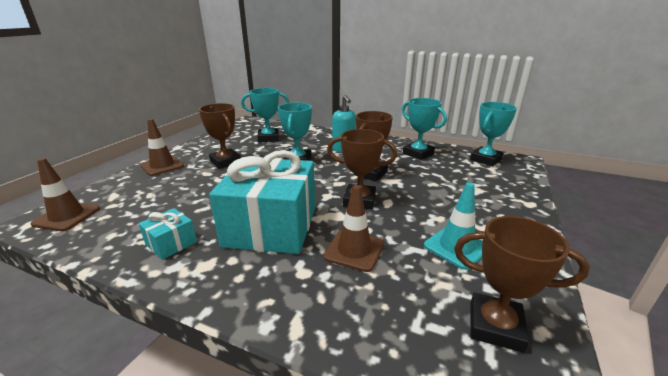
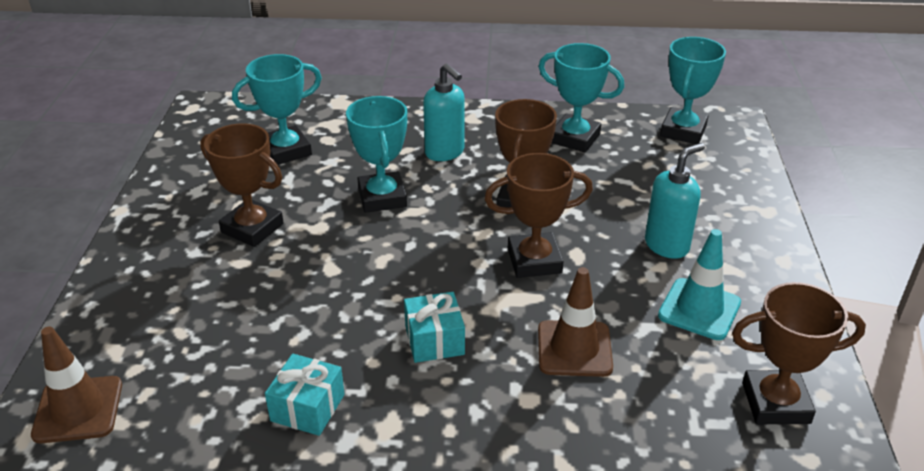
camera: 20 degrees left, 10 degrees up
(162, 166) = (138, 264): brown traffic cone -> none
(271, 226) = (434, 340): turquoise gift -> turquoise gift, size x0.43
(449, 208) = (667, 245): none -> turquoise soap dispenser

